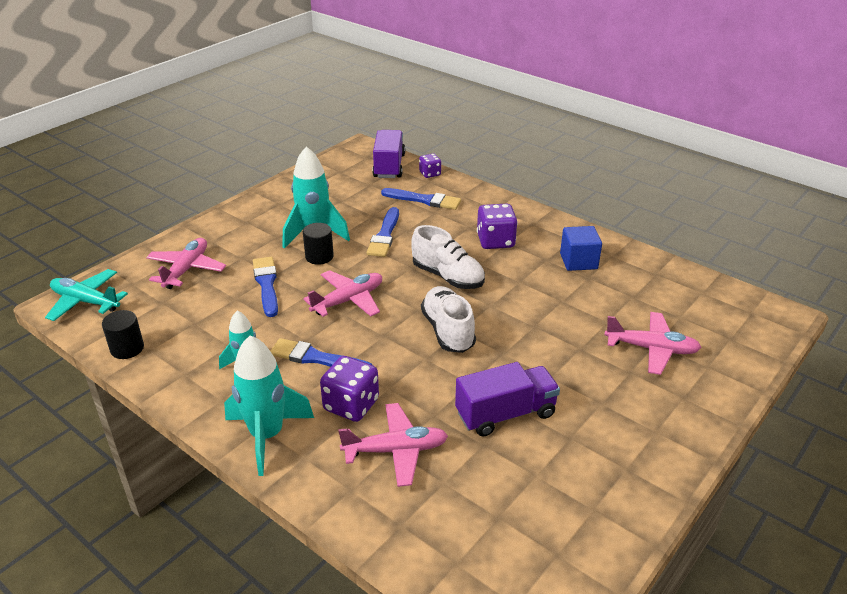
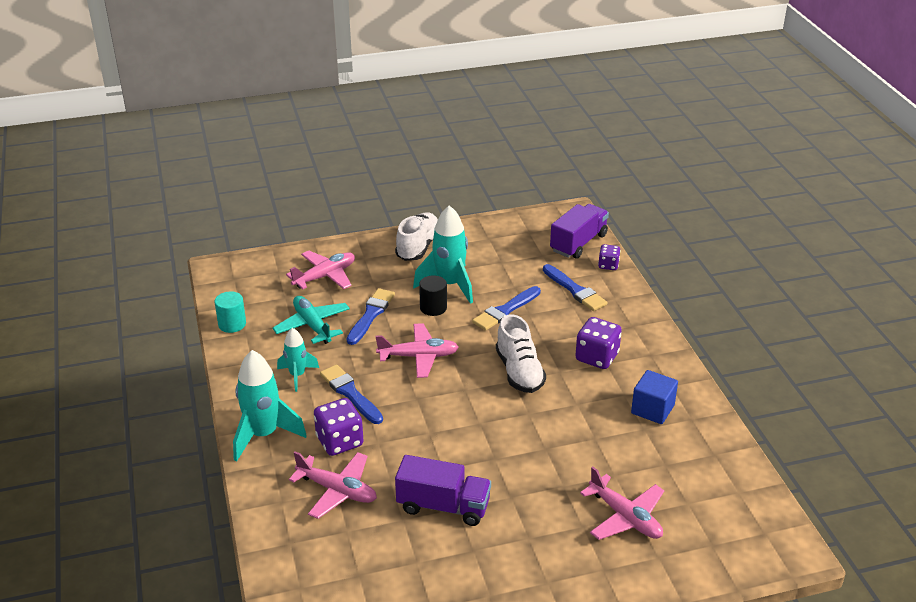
camera: 35 degrees right, 0 degrees up
(86, 302) = (236, 274): turquoise plane -> turquoise plane (312, 325)
(127, 348) = (232, 324): black cylinder -> turquoise cylinder
(448, 331) = (470, 418): white shoe -> white shoe (418, 247)

